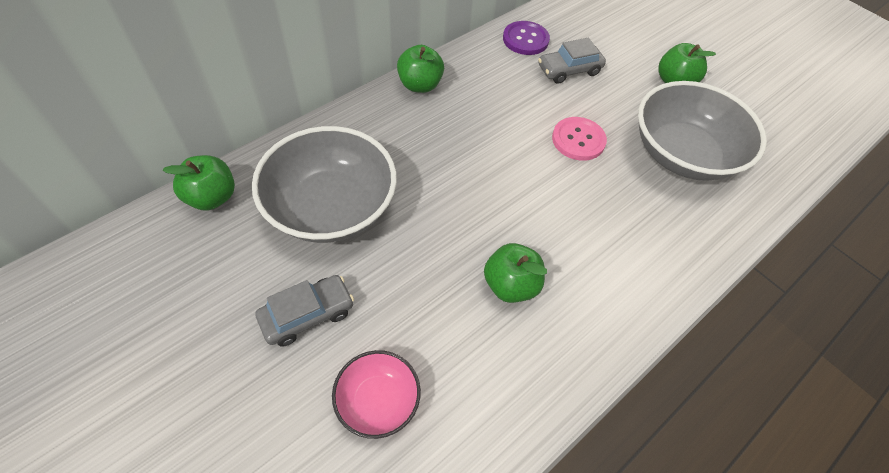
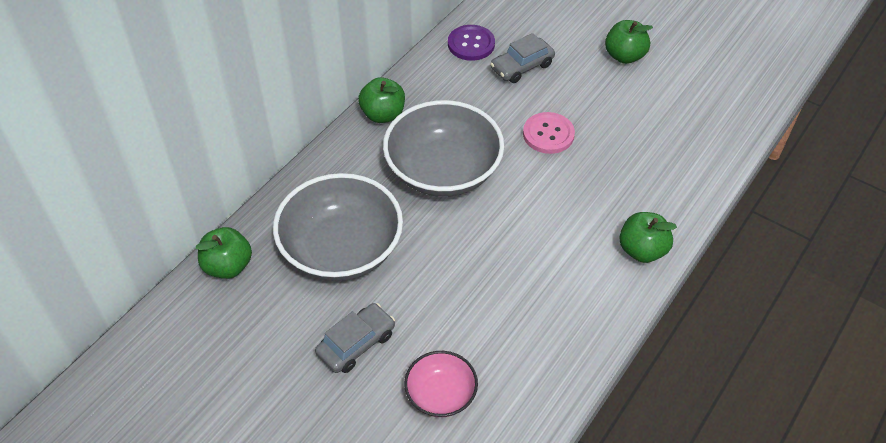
camera: 10 degrees left, 5 degrees down
(510, 285) = (523, 277): green apple -> green apple (642, 250)
(683, 154) = (646, 125): grey bowl -> grey bowl (443, 171)

